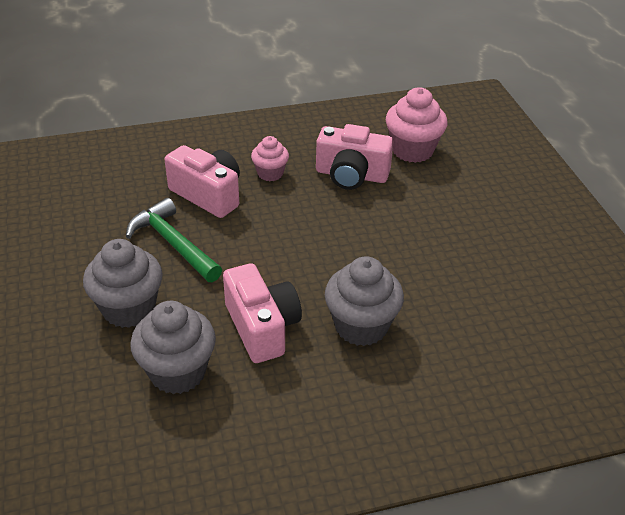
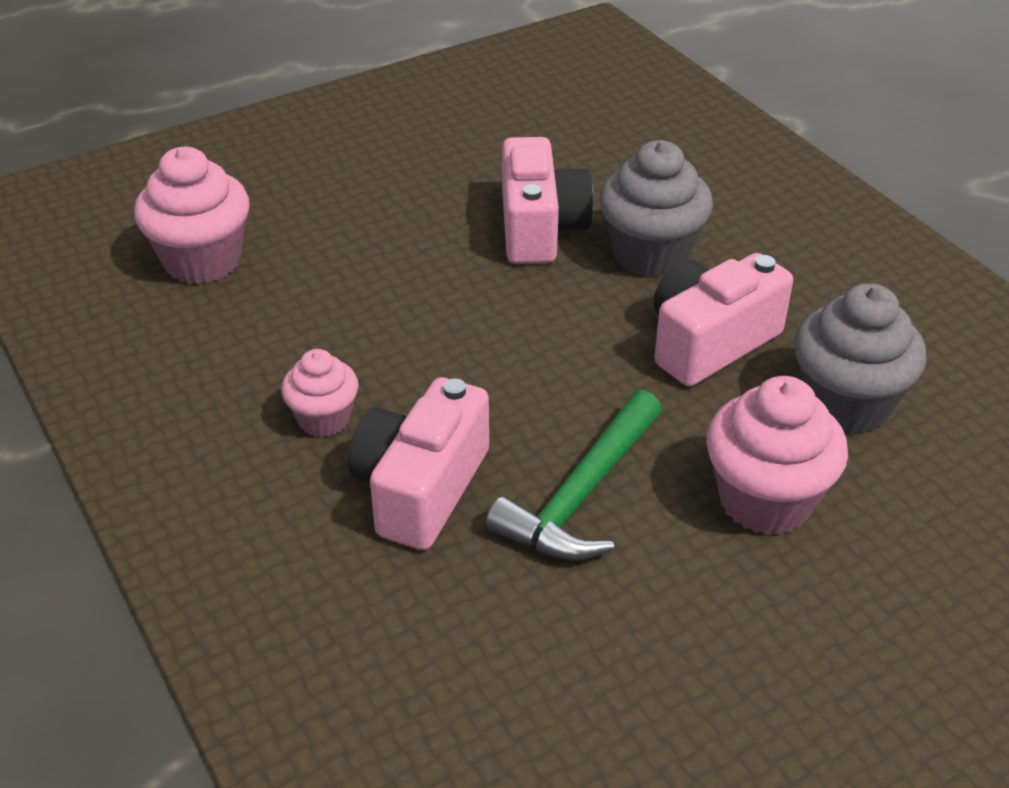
camera: 105 degrees left, 0 degrees up
(129, 309) = (765, 500): grey cupcake -> pink cupcake
(351, 175) = (298, 318): pink camera -> pink camera (540, 228)

